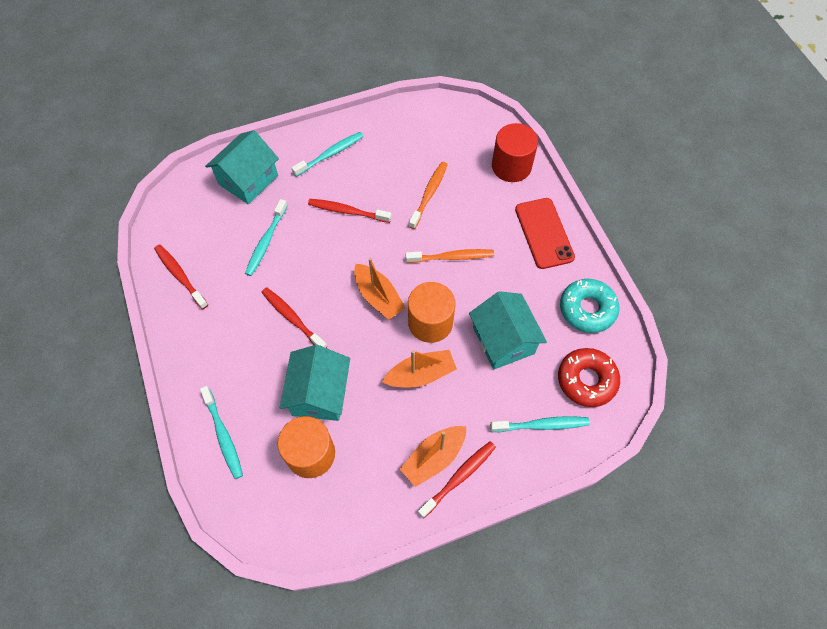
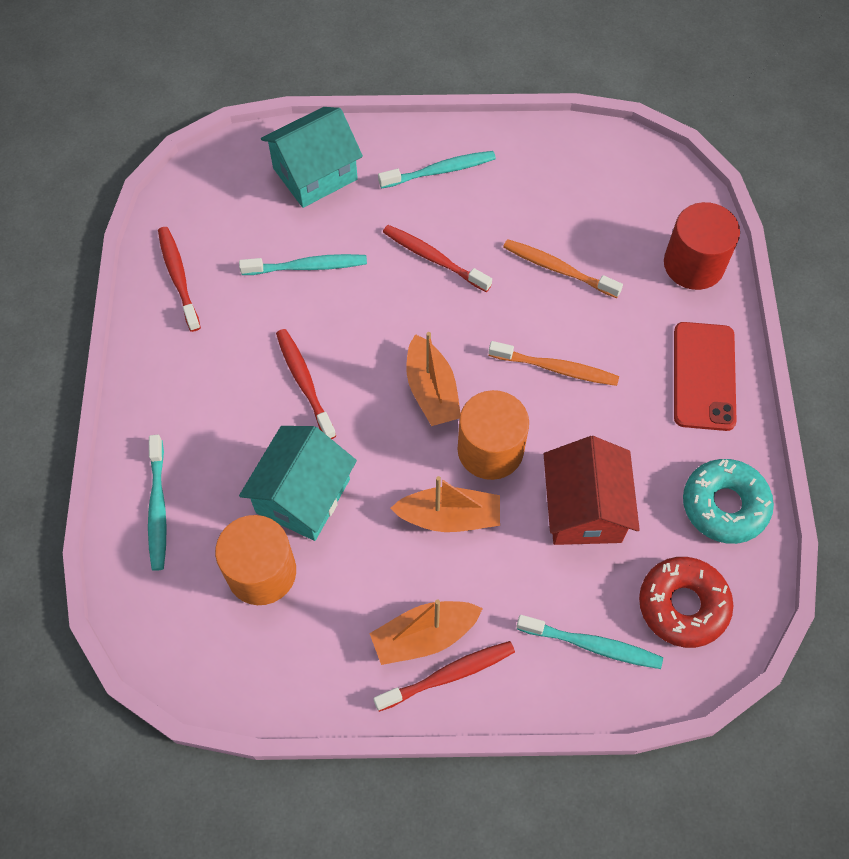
camera: 20 degrees right, 0 degrees up
(266, 242) = (307, 266): turquoise toothbrush -> turquoise toothbrush turned 135 degrees counterclockwise
(429, 194) = (558, 269): orange toothbrush -> orange toothbrush turned 105 degrees counterclockwise
(503, 340) = (584, 509): turquoise house -> red house

